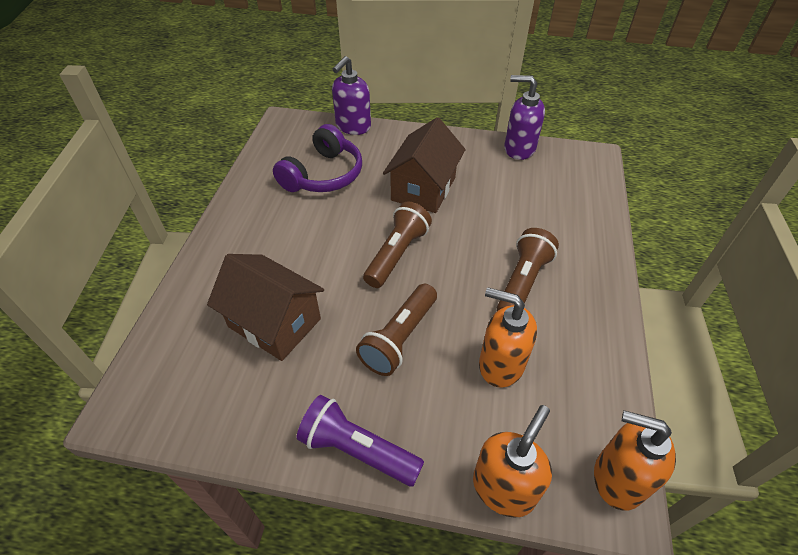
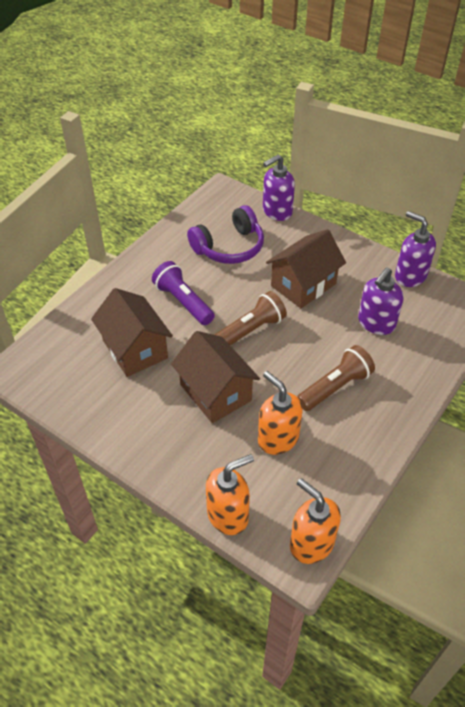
camera: 25 degrees right, 0 degrees up
(357, 450) = (146, 452): purple flashlight -> purple flashlight (183, 302)
(399, 338) = (215, 392): brown flashlight -> brown house
(518, 203) = (376, 323): none -> purple soap dispenser

